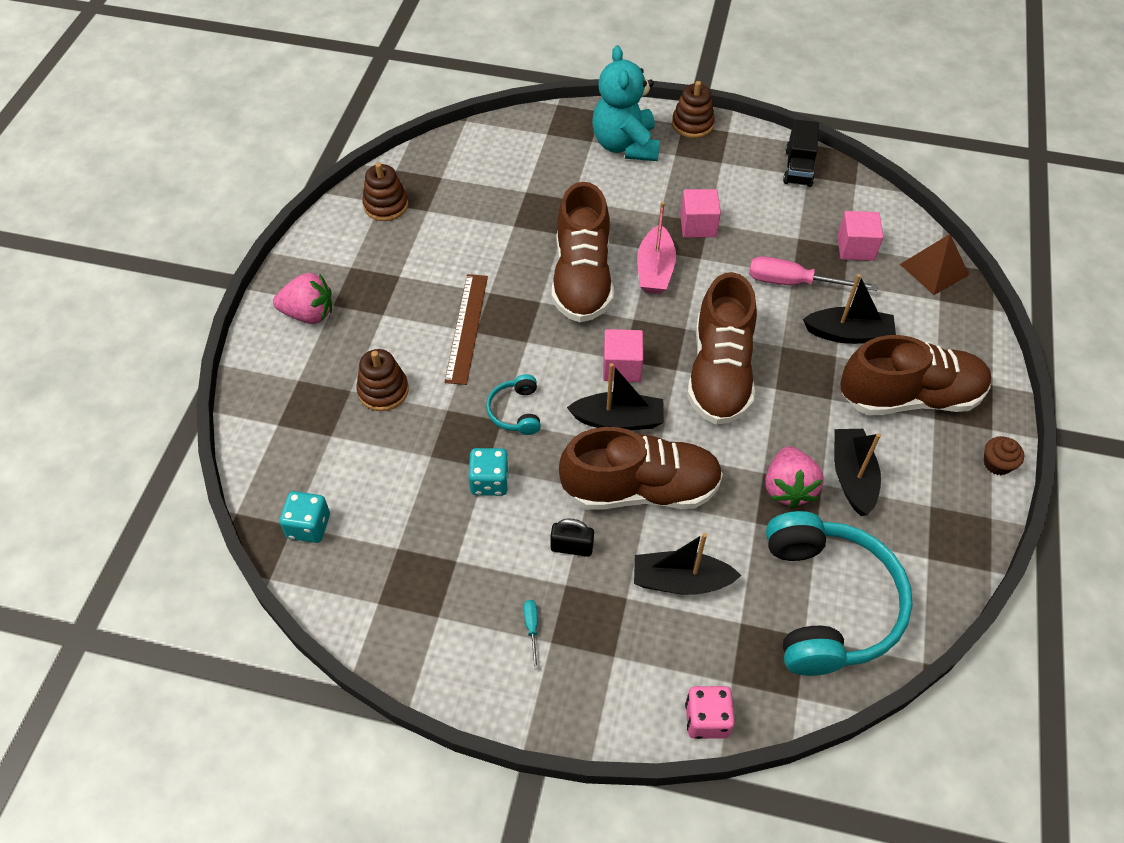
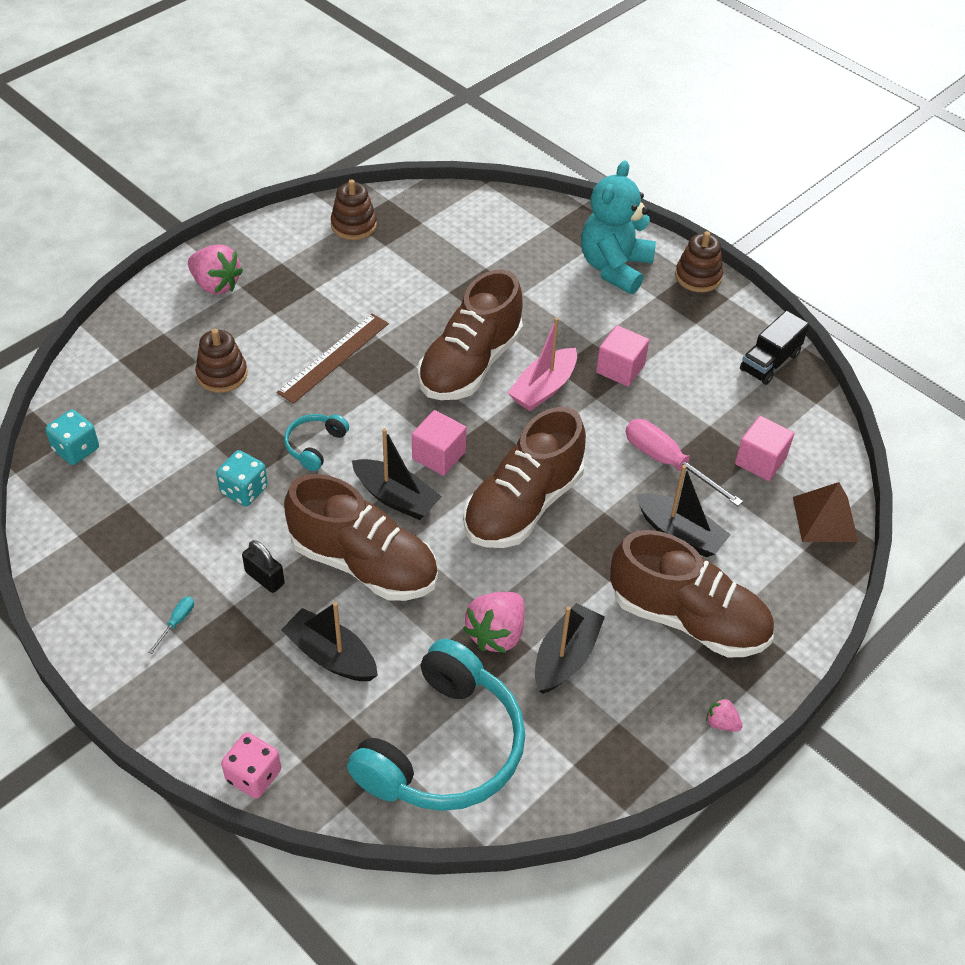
camera: 30 degrees right, 5 degrees down
(997, 464) = (721, 723): brown cupcake -> pink strawberry

